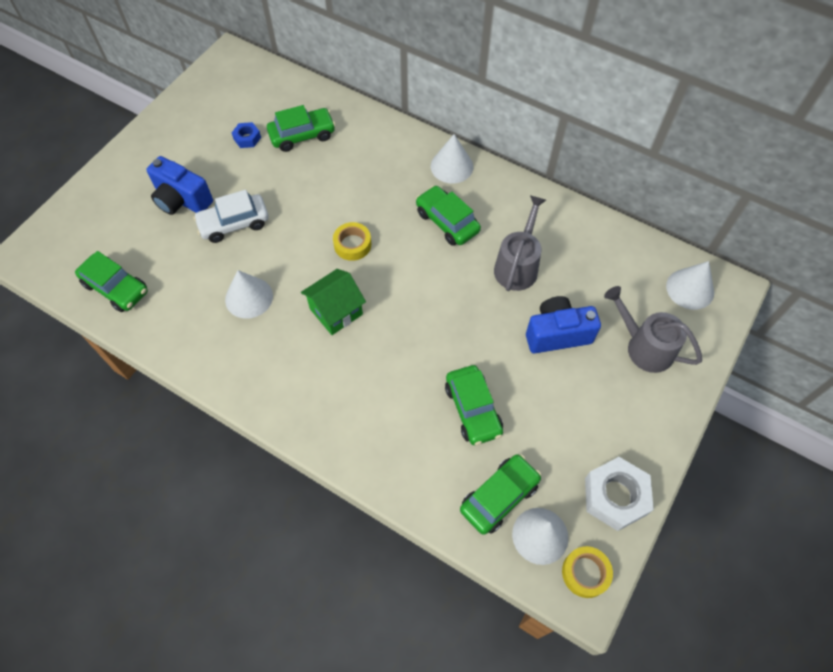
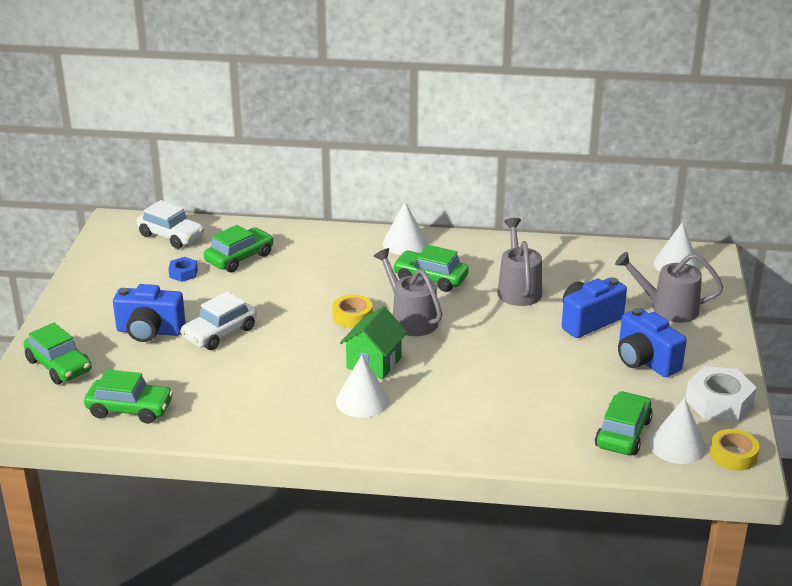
camera: 25 degrees left, 30 degrees down
(249, 297) = (278, 377): white cone -> white cone (362, 401)
(263, 88) = (171, 236): none -> white car
(399, 268) = (410, 319): none -> grey watering can
(473, 409) = (554, 388): green car -> green car (59, 366)
(578, 409) = (645, 361): none -> blue camera

